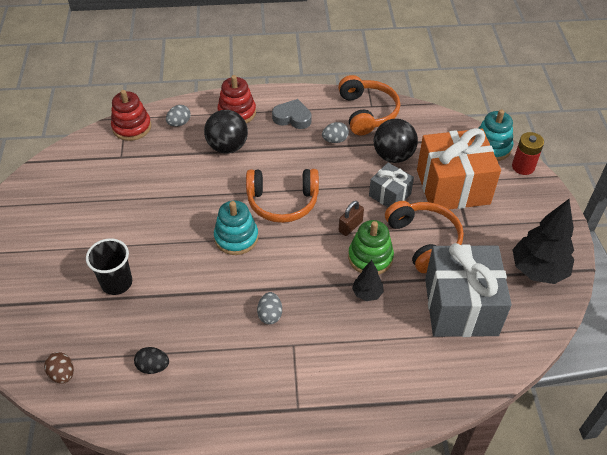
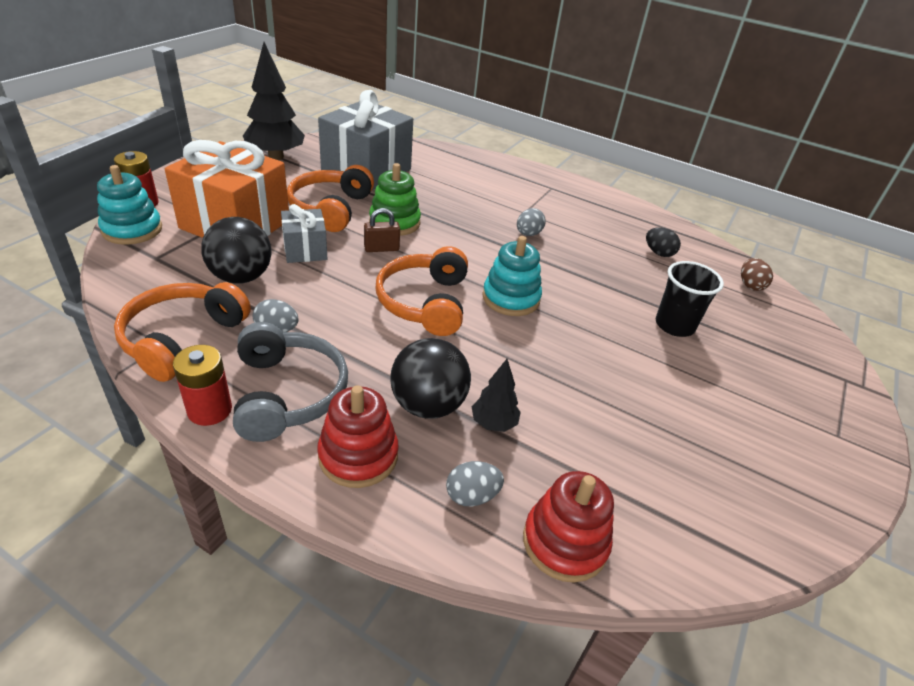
camera: 150 degrees left, 10 degrees down
(282, 202) = (425, 302): orange headphones -> orange headphones turned 120 degrees counterclockwise
(292, 118) = (287, 393): grey heart -> grey headphones
(313, 96) = (210, 410): none -> red battery
(367, 293) = (428, 207): black tree -> black tree (493, 423)

